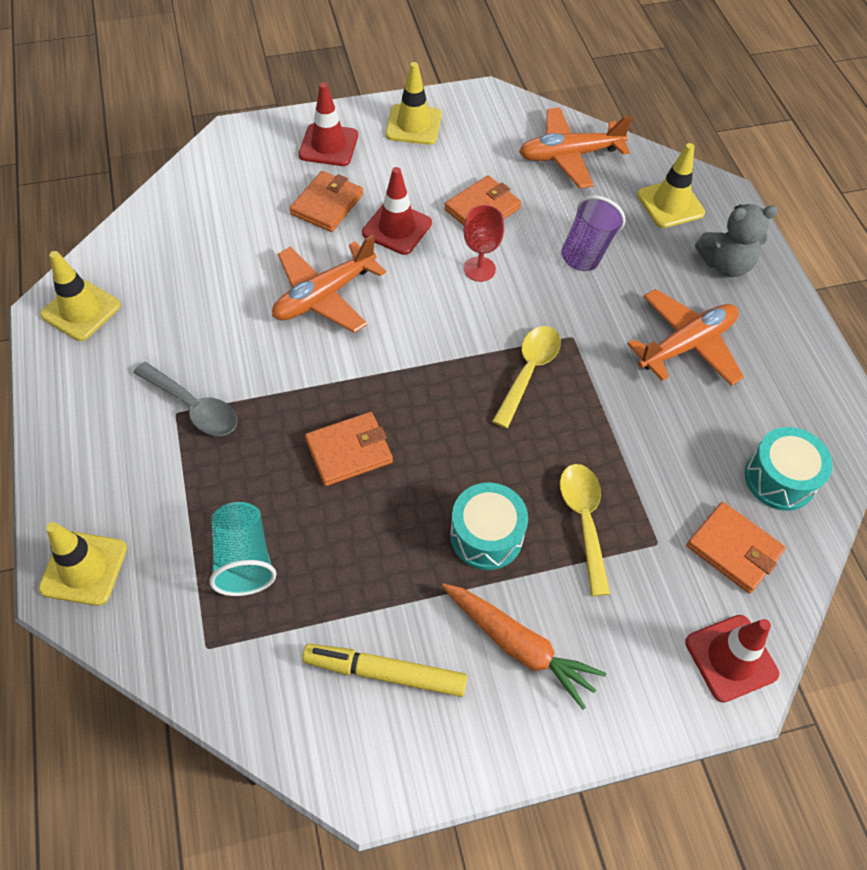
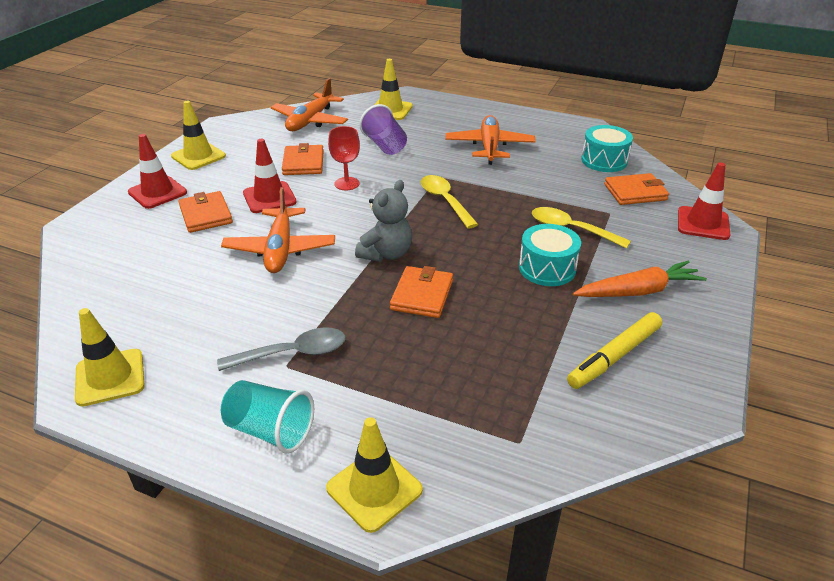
camera: 50 degrees left, 20 degrees down
(244, 559) = (459, 386): turquoise cup -> turquoise cup (270, 430)
(725, 264) = (452, 114): grey teddy bear -> grey teddy bear (386, 254)

